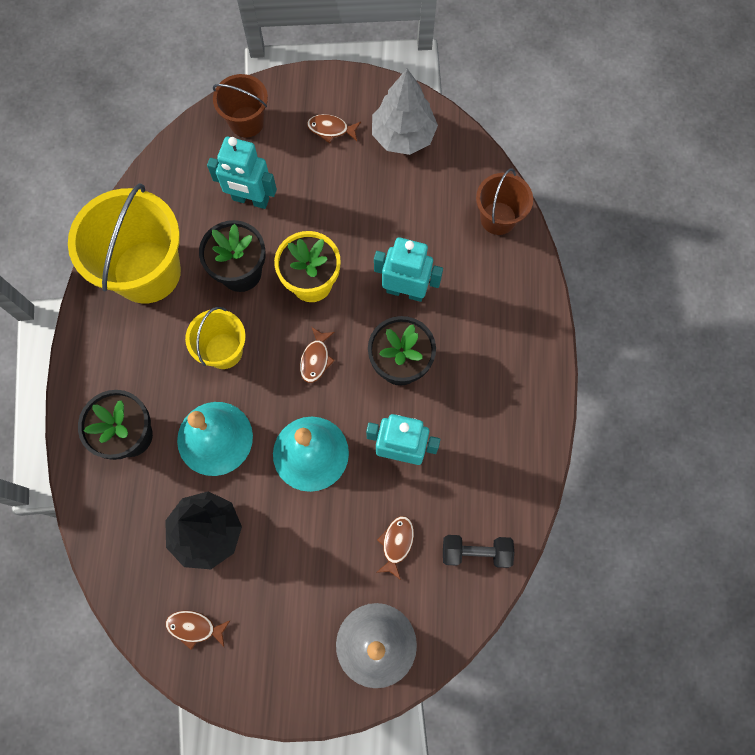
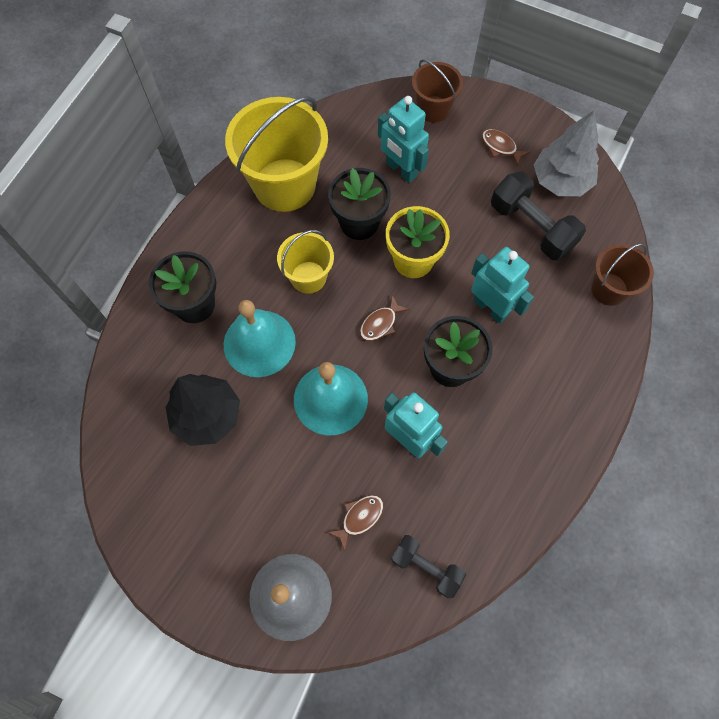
camera: 30 degrees right, 5 degrees down
(195, 627) = (150, 488): brown fish -> none
(400, 194) = (531, 227): none -> black dumbbell

